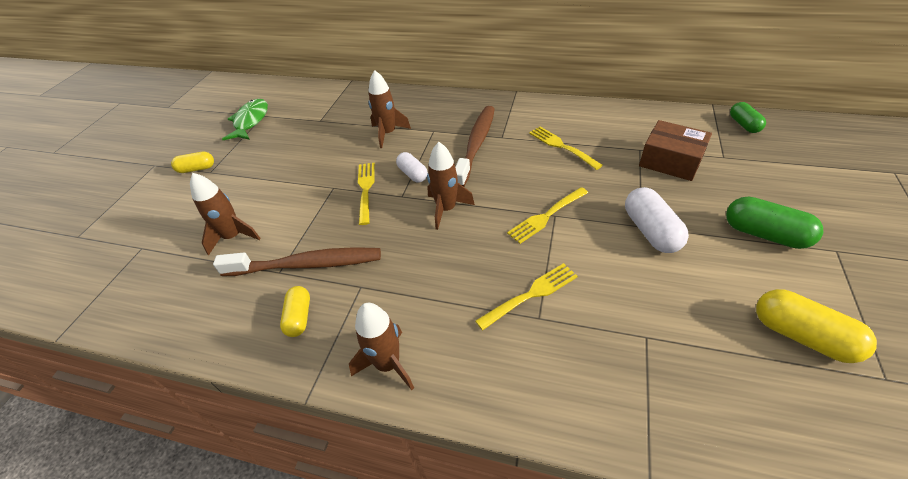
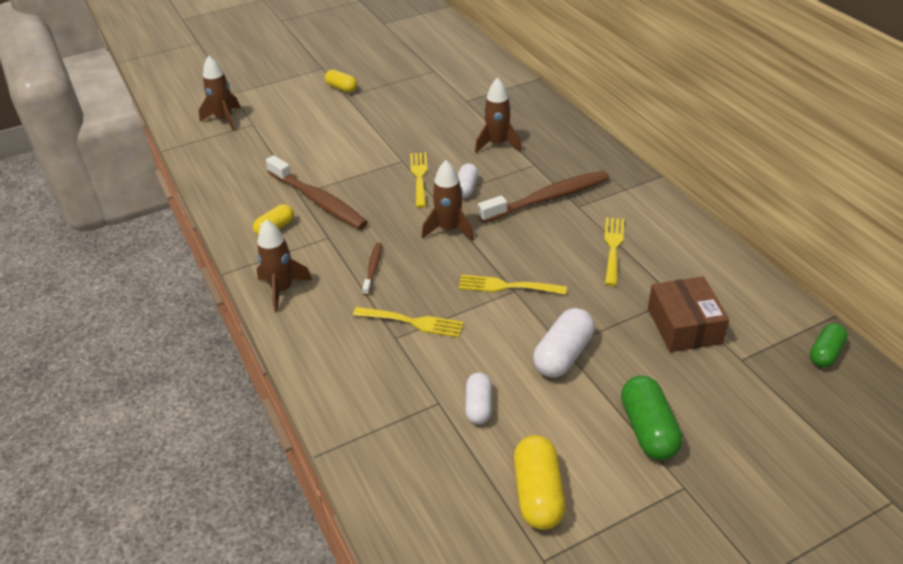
camera: 45 degrees right, 5 degrees down
(233, 237) = (304, 152): brown rocket -> brown rocket (224, 119)
(250, 121) = (419, 70): green fish -> none
(366, 189) = (419, 177): yellow fork -> yellow fork turned 45 degrees counterclockwise
(437, 281) = (373, 269): none -> brown toothbrush
(671, 312) = (478, 406): none -> white capsule

